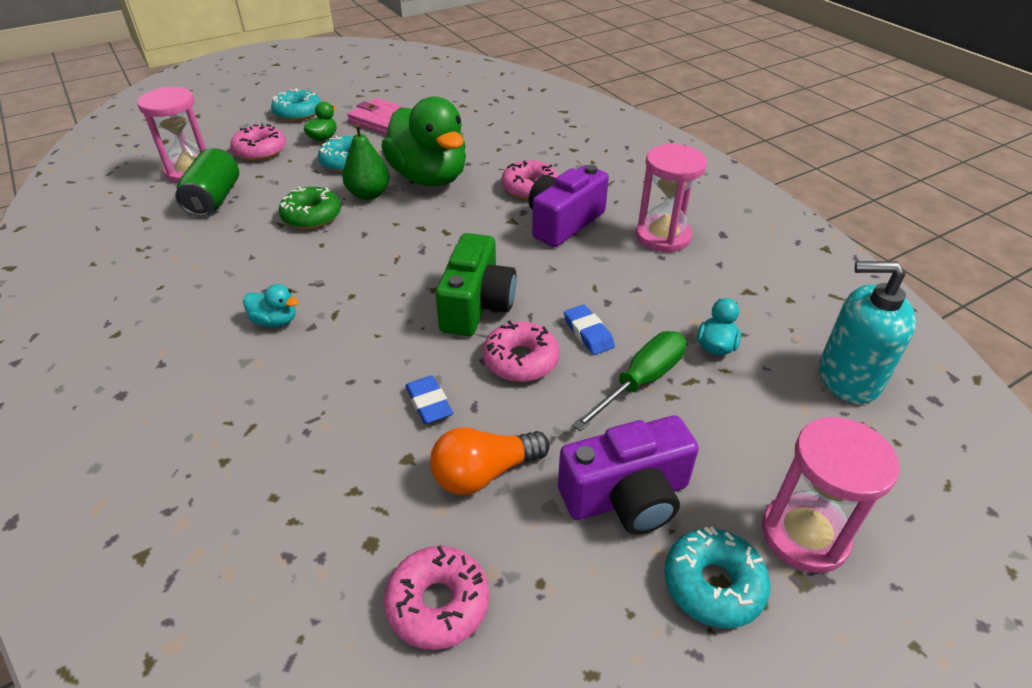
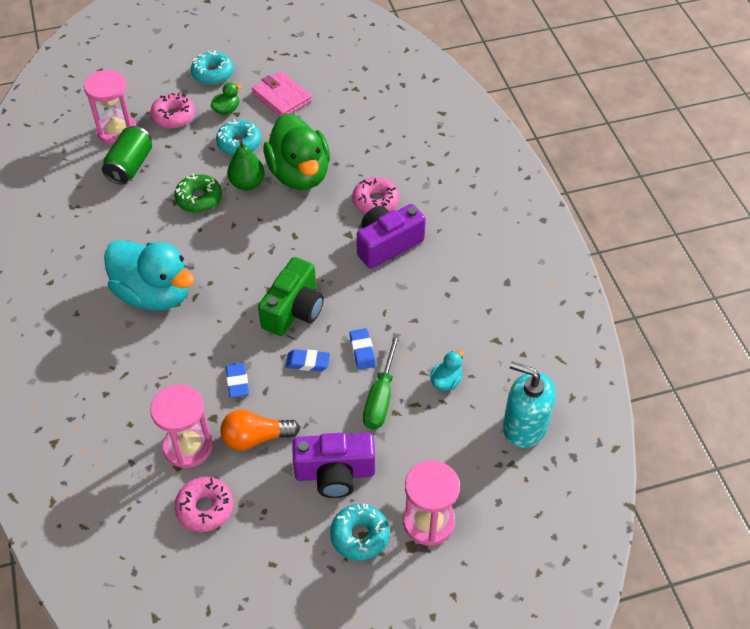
camera: 15 degrees right, 10 degrees up
(275, 321) = (154, 294): turquoise duck -> turquoise duck, size x2.47
(520, 360) = (308, 362): pink donut -> blue eraser
(641, 381) = (381, 397): green screwdriver -> green screwdriver turned 135 degrees clockwise
(663, 236) = (458, 274): pink hourglass -> pink hourglass (188, 446)

